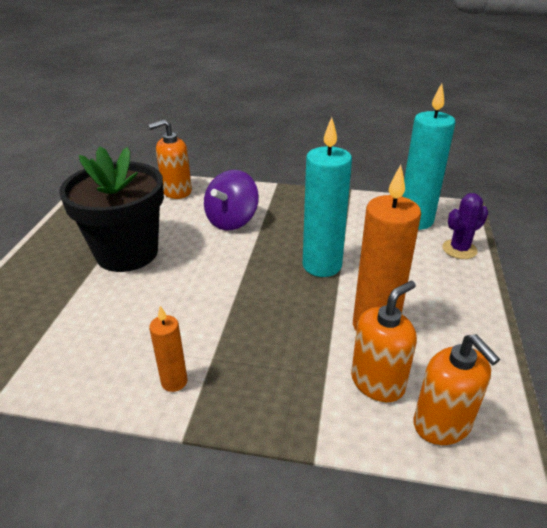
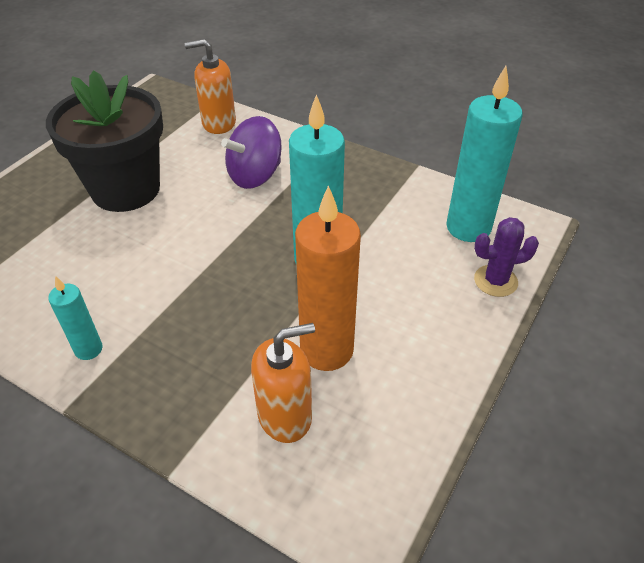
camera: 20 degrees right, 10 degrees up
(174, 382) = (88, 349): orange candle -> turquoise candle
(442, 424) = (321, 485): orange soap dispenser -> none

